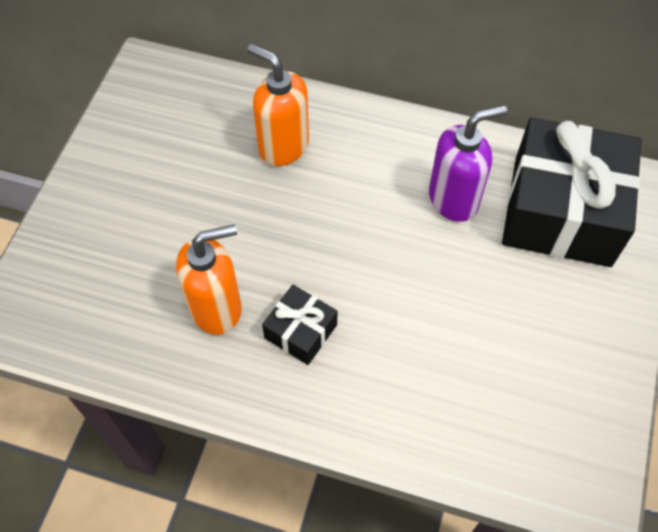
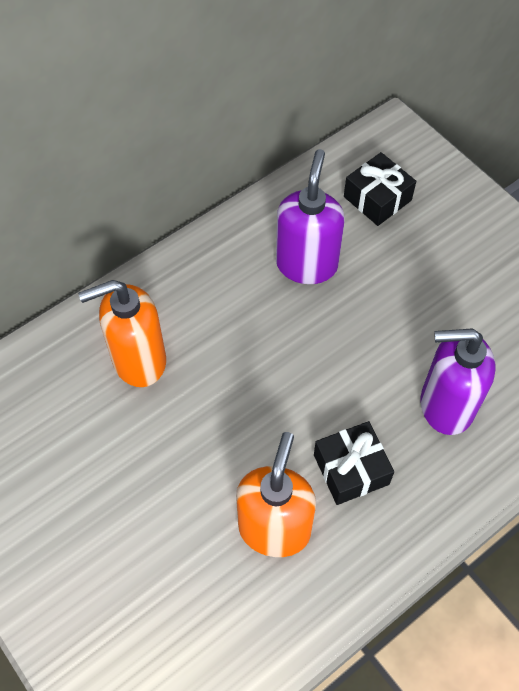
camera: 55 degrees left, 0 degrees up
(408, 368) = (445, 406): none -> purple soap dispenser
(561, 211) = (377, 198): black gift -> black gift, size x0.45

